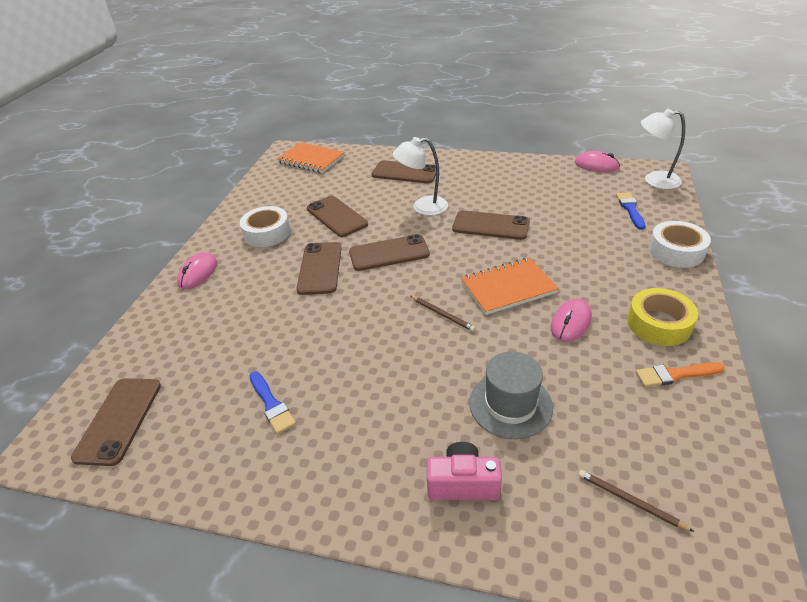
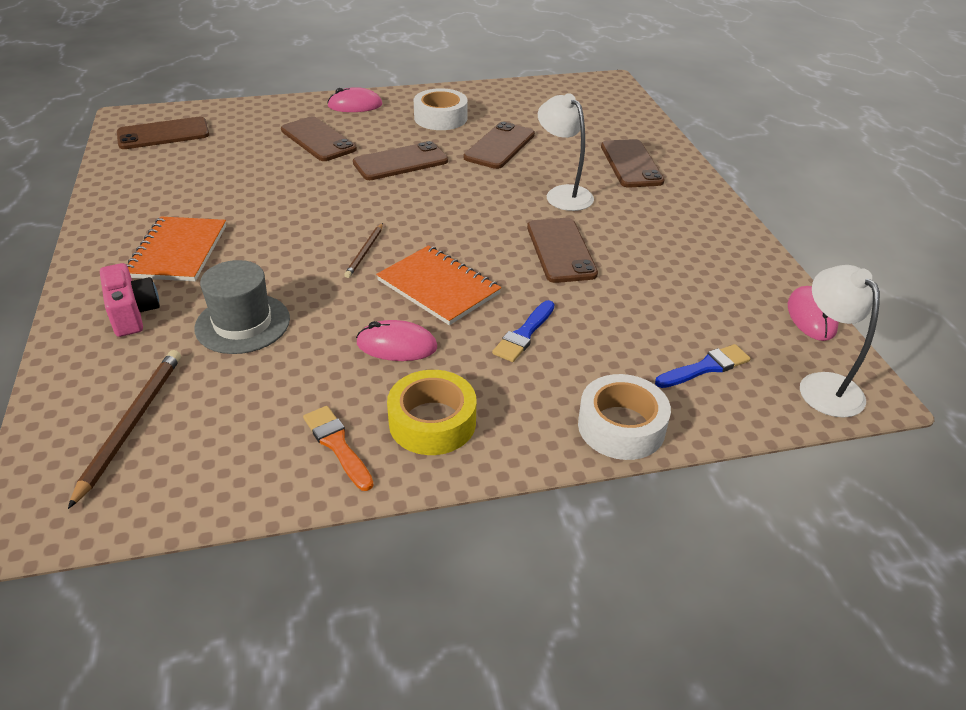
camera: 60 degrees right, 0 degrees up
(271, 404) = (200, 192): blue brush -> blue brush (524, 334)
(311, 159) = (603, 100): orange notebook -> orange notebook (178, 251)
(389, 253) = (453, 194): brown phone -> brown phone (318, 139)
(630, 501) = (131, 425): brown pencil -> brown pencil, size x1.69

